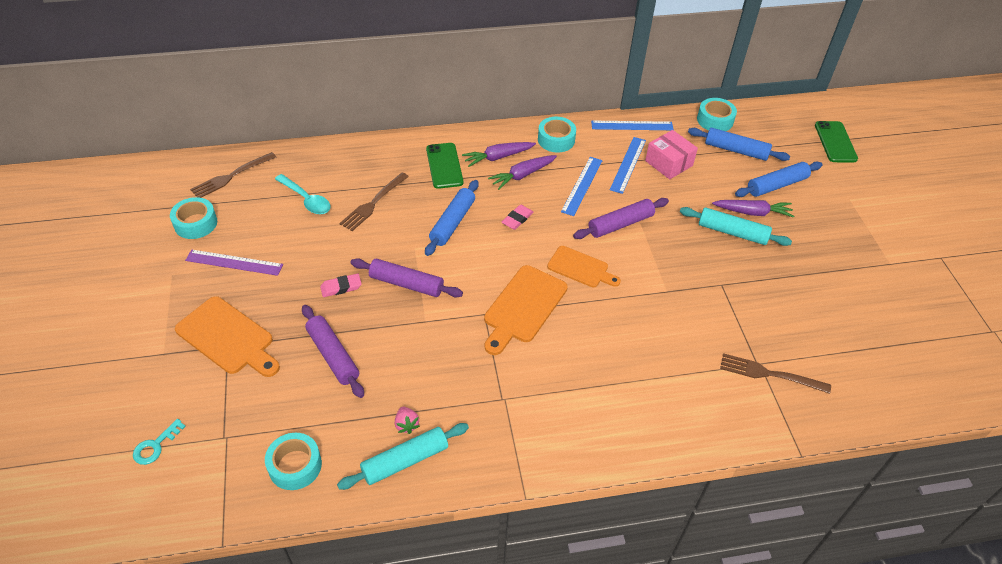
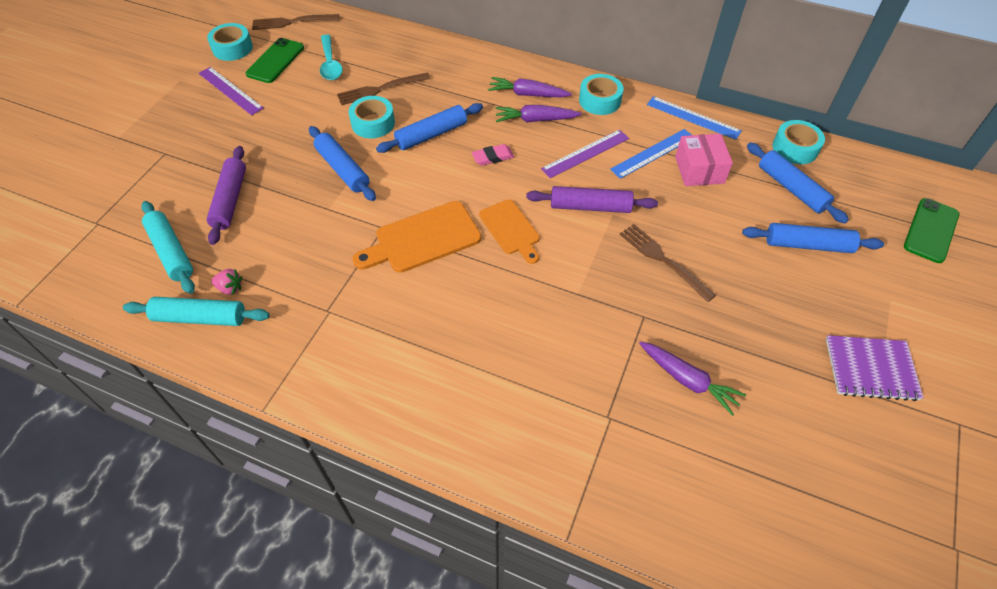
camera: 35 degrees right, 5 degrees up
(155, 446) = (48, 204): turquoise key -> none
(228, 337) = (171, 147): orange cutting board -> none
(295, 465) = (120, 273): turquoise tape -> turquoise tape (373, 123)
(341, 287) = (289, 147): pink eraser -> none
(406, 284) = (343, 169): purple rolling pin -> blue rolling pin
(406, 425) = (230, 288): pink strawberry -> pink strawberry turned 90 degrees counterclockwise
(444, 166) = (471, 82): green phone -> green phone (275, 61)
(582, 185) = (585, 153): blue ruler -> purple ruler
(732, 232) = (707, 270): turquoise rolling pin -> turquoise rolling pin (171, 252)
(752, 212) = (750, 260): purple carrot -> purple carrot (688, 380)
(769, 374) = (611, 435): brown fork -> brown fork (663, 260)
(873, 249) = (870, 369): none -> purple notebook

